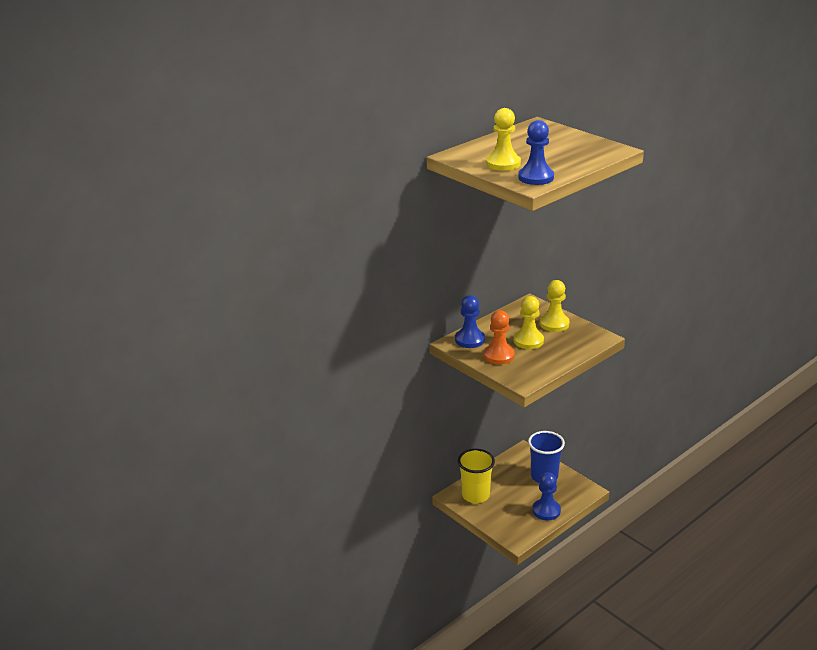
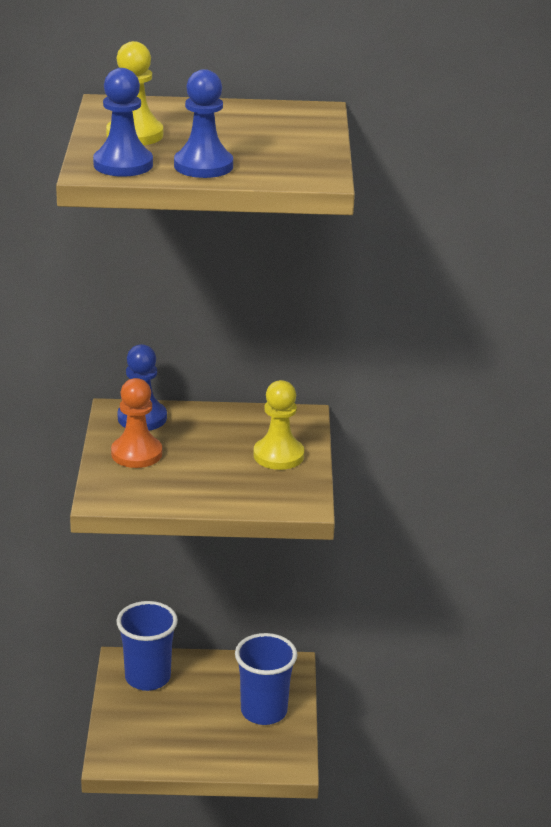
camera: 40 degrees right, 0 degrees up
(475, 495) = (147, 678): yellow cup -> blue cup
(528, 341) = (205, 457): yellow pawn -> none
(546, 510) = (199, 751): blue pawn -> blue pawn (203, 166)

